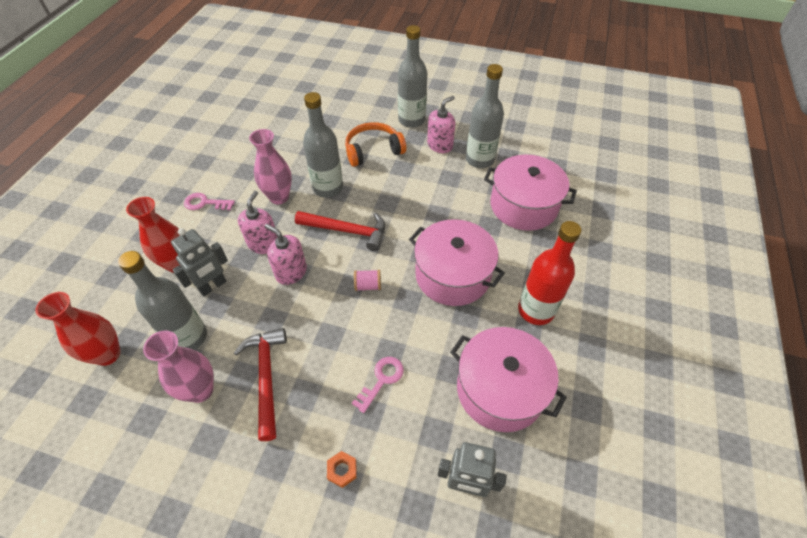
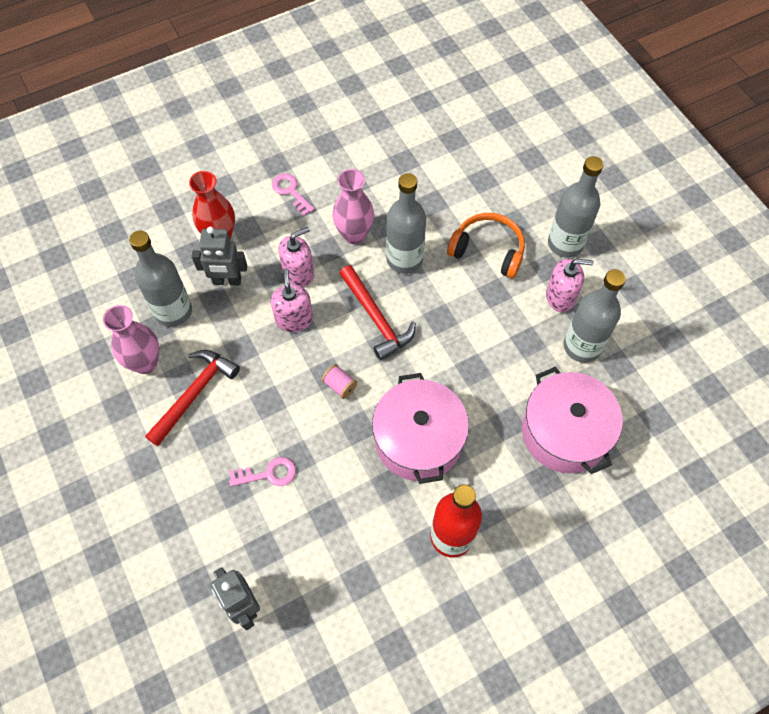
camera: 45 degrees right, 10 degrees up
(108, 354) = (114, 278): red vase -> none
(342, 470) = (177, 511): orange nut -> none
(500, 389) = (345, 568): pink pot -> none

